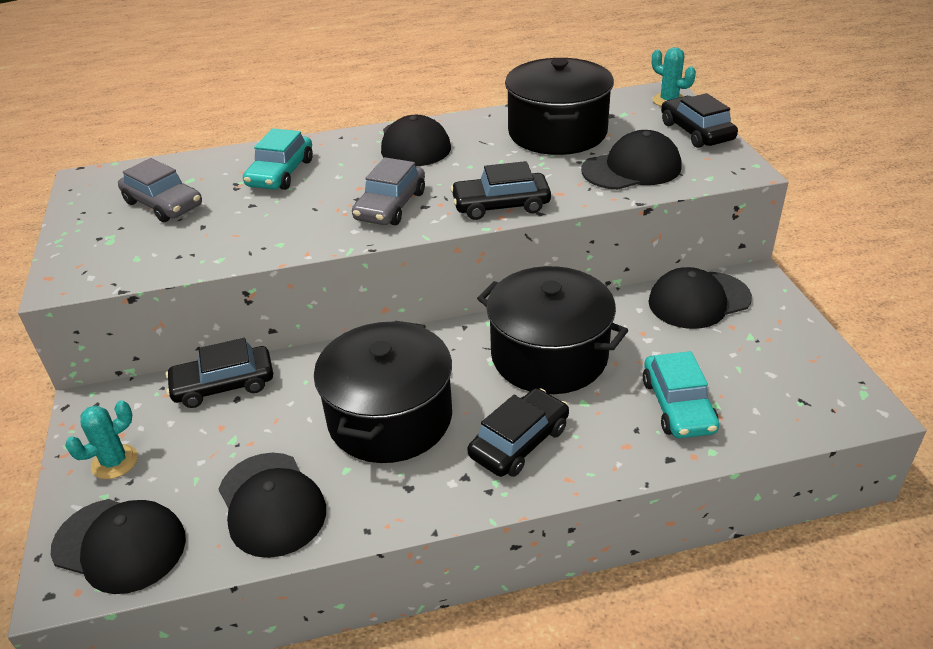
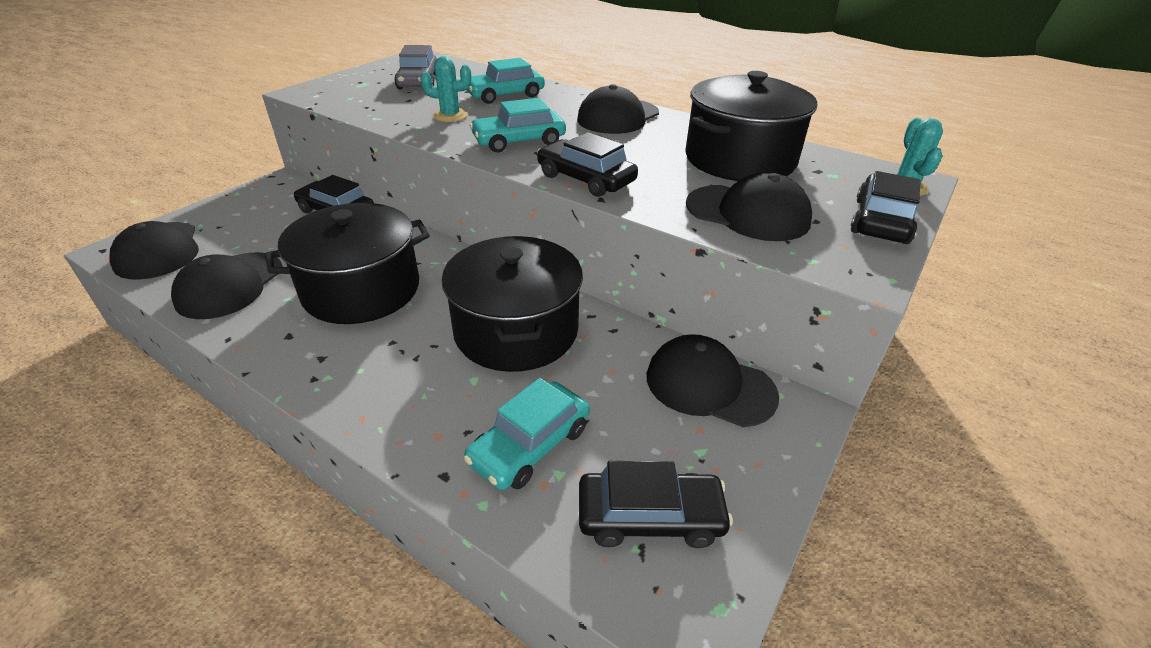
camera: 45 degrees right, 0 degrees up
(114, 462) = (233, 213): turquoise cactus -> turquoise cactus (450, 116)
(390, 206) = (519, 141): grey car -> turquoise car
(519, 442) = (387, 366): black car -> black car (650, 517)

